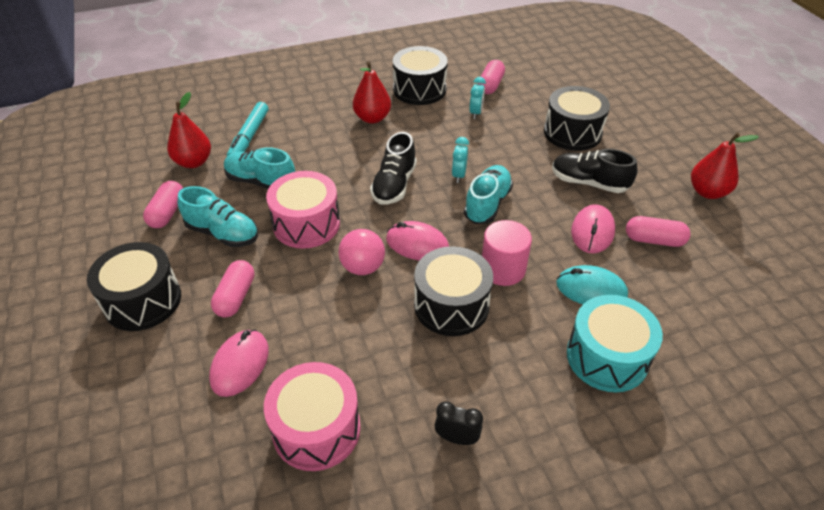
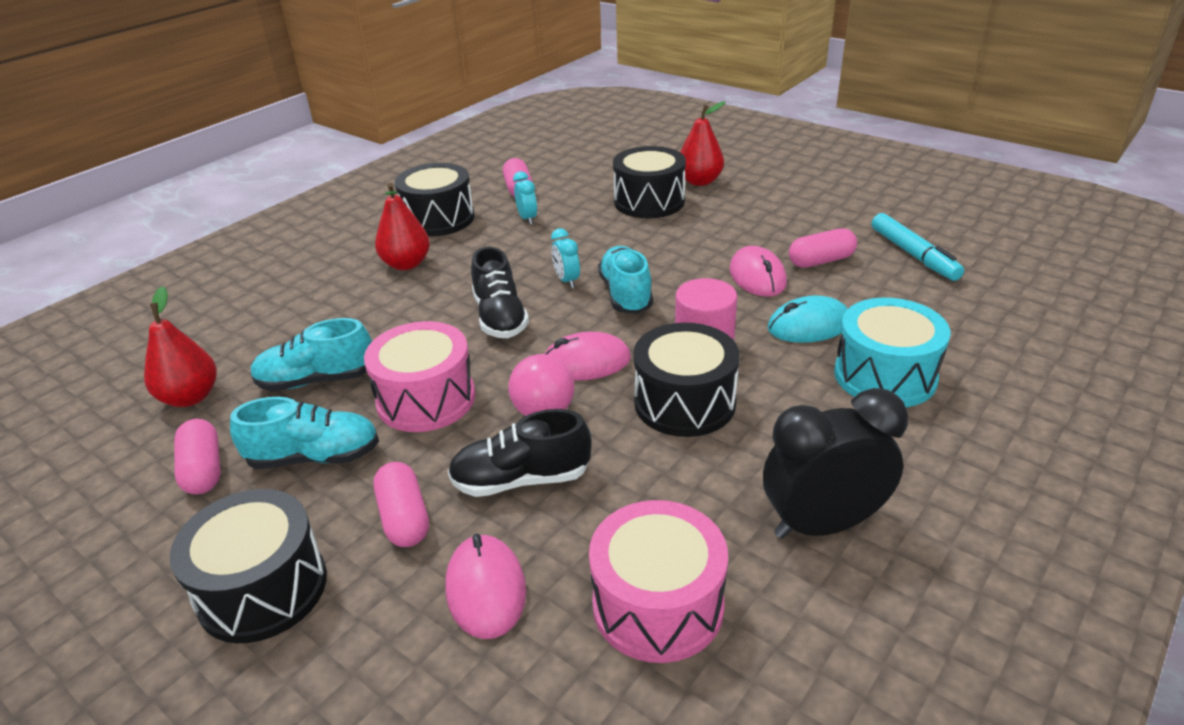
camera: 30 degrees left, 10 degrees down
(249, 137) = (252, 340): turquoise marker -> turquoise marker (913, 255)
(457, 438) = (822, 524): black clock -> black clock, size x2.07
(589, 183) = (710, 237): black shoe -> black shoe (521, 479)
(707, 192) = (825, 205): red pear -> red pear (699, 181)

